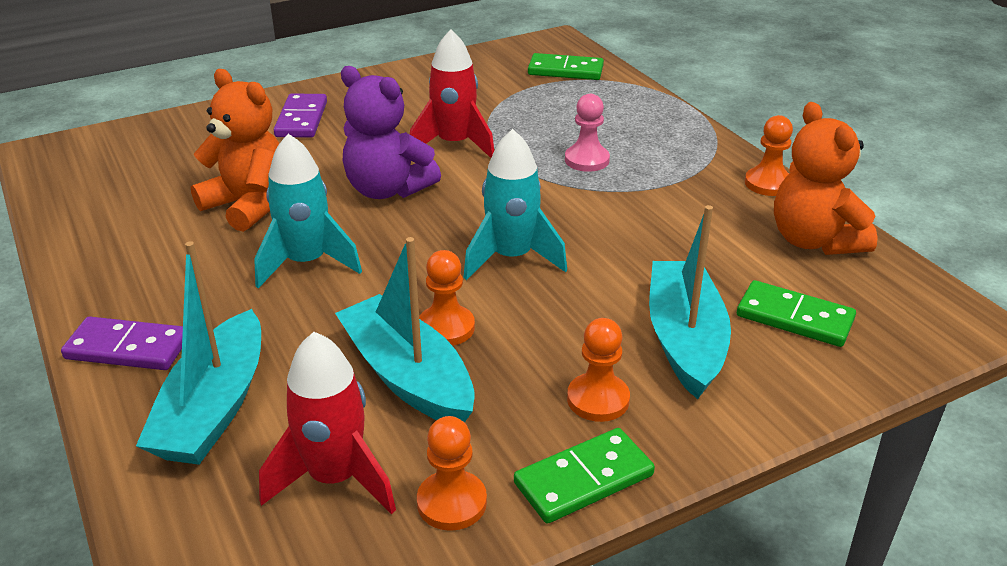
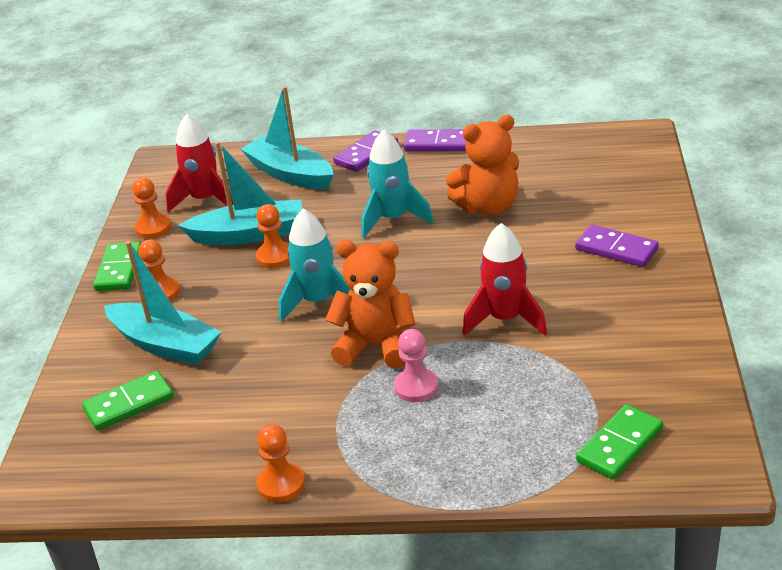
camera: 125 degrees right, 0 degrees up
(83, 290) = (437, 144): none -> purple domino
(387, 190) = (458, 269): purple teddy bear -> none
(814, 241) = (185, 464): orange teddy bear -> orange teddy bear (376, 346)

